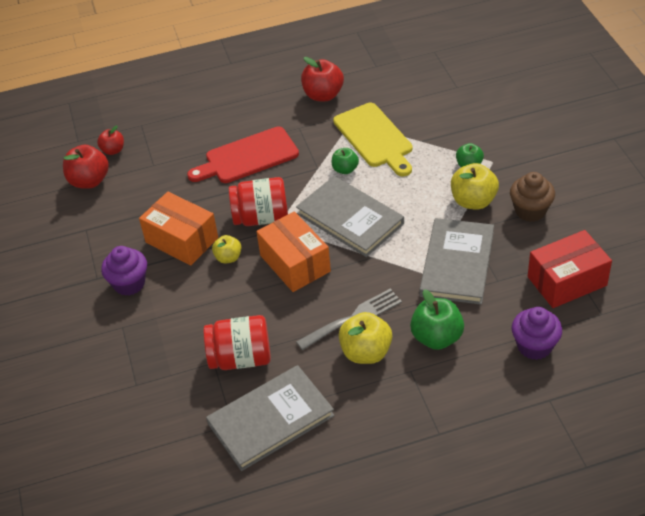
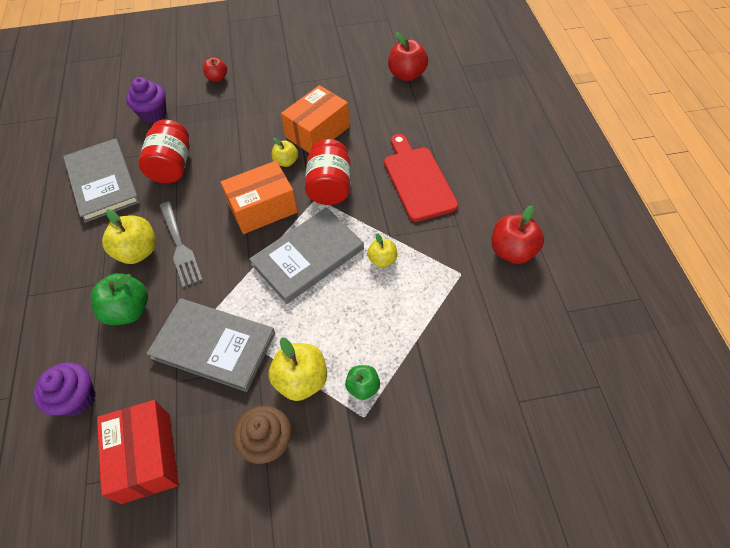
camera: 95 degrees right, 10 degrees up
(113, 150) = (444, 88): red apple -> red apple (217, 78)
(129, 283) = (278, 101): purple cupcake -> purple cupcake (153, 114)
(345, 169) = (382, 260): green apple -> yellow apple
(374, 138) = (429, 293): yellow cutting board -> none

